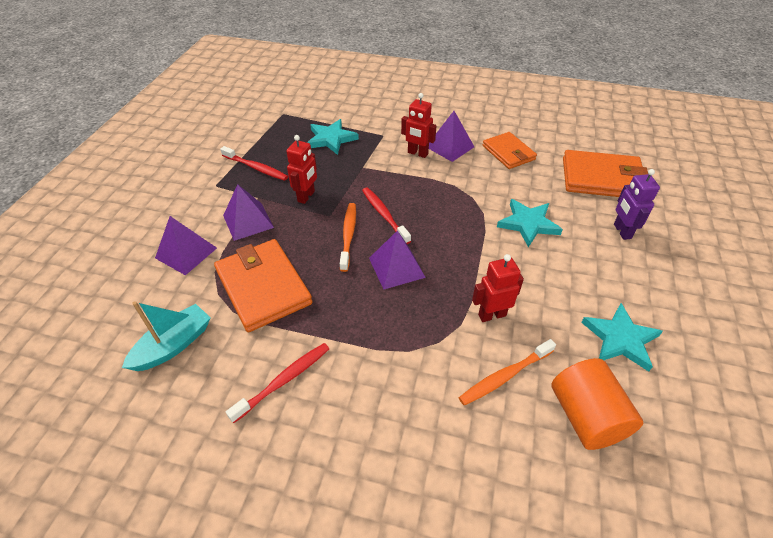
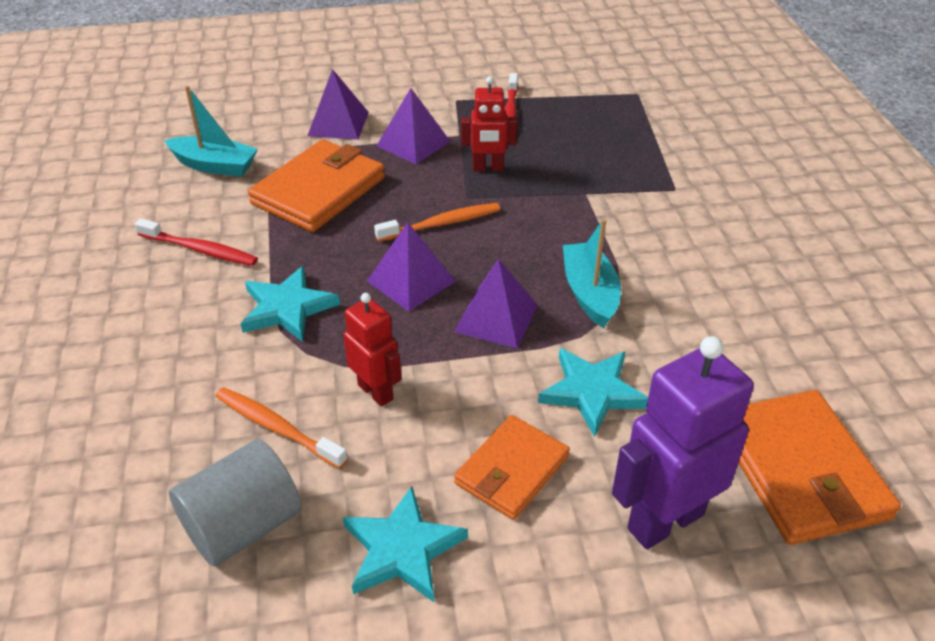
camera: 65 degrees right, 5 degrees down
(331, 139) = (621, 148): turquoise star -> turquoise star (287, 308)
(384, 215) = (502, 241): red toothbrush -> none
(417, 153) = (663, 233): red robot -> none
(450, 146) = (712, 261): purple pyramid -> purple pyramid (496, 318)
(451, 197) = (590, 293): none -> turquoise boat
(508, 153) = (760, 330): orange wallet -> orange wallet (511, 470)
(586, 416) = (243, 526): orange cylinder -> grey cylinder
(622, 231) = (664, 521): purple robot -> purple robot, size x1.71

